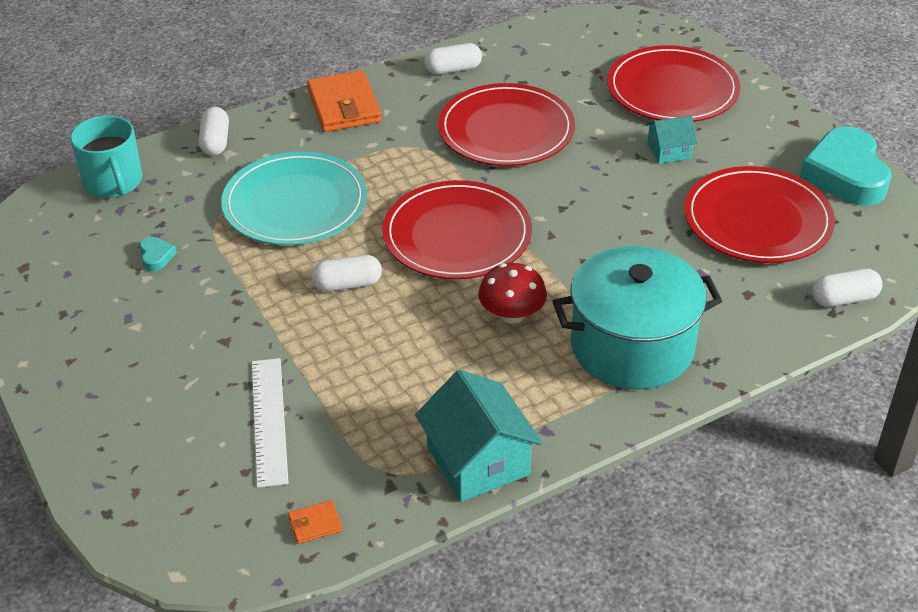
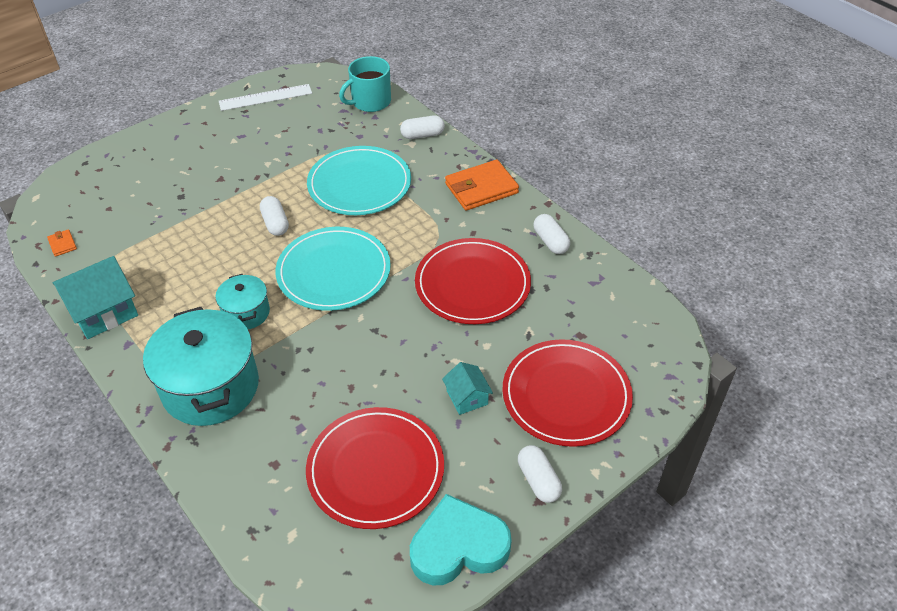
camera: 80 degrees right, 5 degrees up
(156, 256) = (298, 135): turquoise heart -> none
(269, 420) = (149, 210): white ruler -> white ruler (265, 97)
(457, 235) = (334, 272): red plate -> turquoise plate
(512, 314) = (246, 313): red mushroom -> turquoise pot
(844, 299) = (270, 540): white capsule -> white capsule (538, 480)

